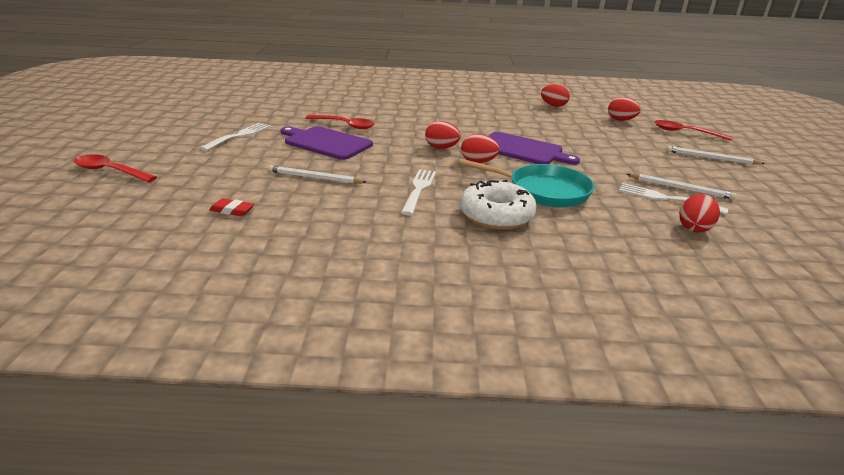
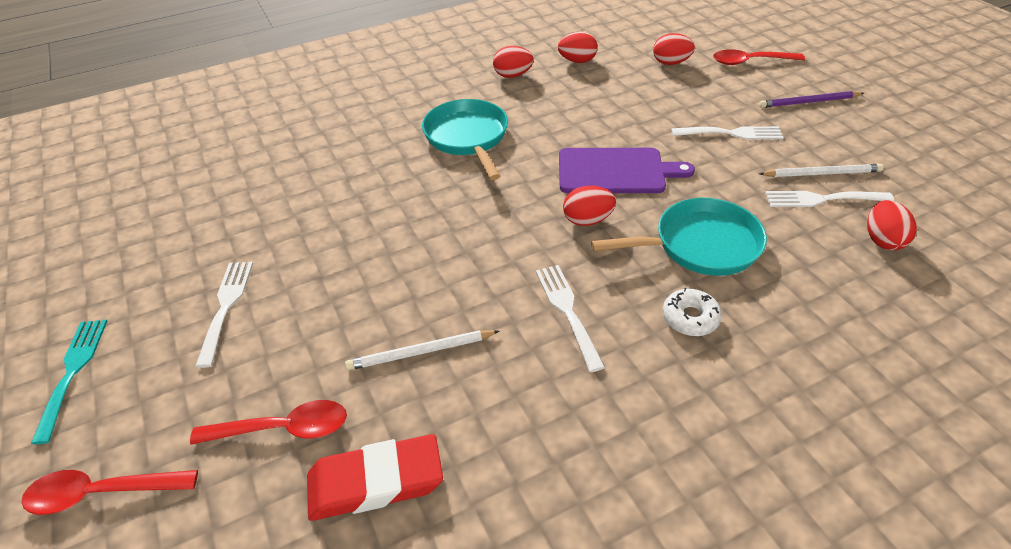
camera: 25 degrees left, 15 degrees up
(147, 134) = (72, 372): none -> turquoise fork
(232, 210) = (375, 482): red eraser -> red eraser, size x2.07
(326, 142) = (366, 266): purple cutting board -> none
(344, 125) = (356, 214): red spoon -> red spoon (282, 429)
(441, 148) = (522, 210): red egg -> red egg (513, 75)
(443, 116) = (468, 138): none -> turquoise pan
(496, 215) = (690, 318): white donut -> white donut, size x0.58
(629, 156) = (731, 133): none -> white fork
(711, 158) = (809, 102): white pencil -> purple pencil

